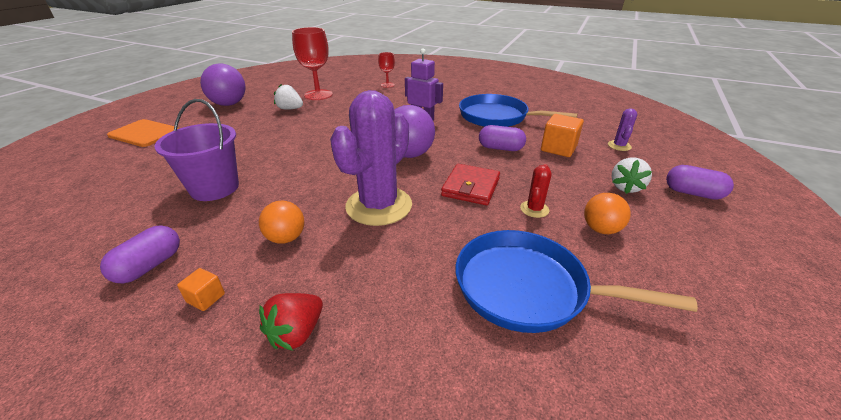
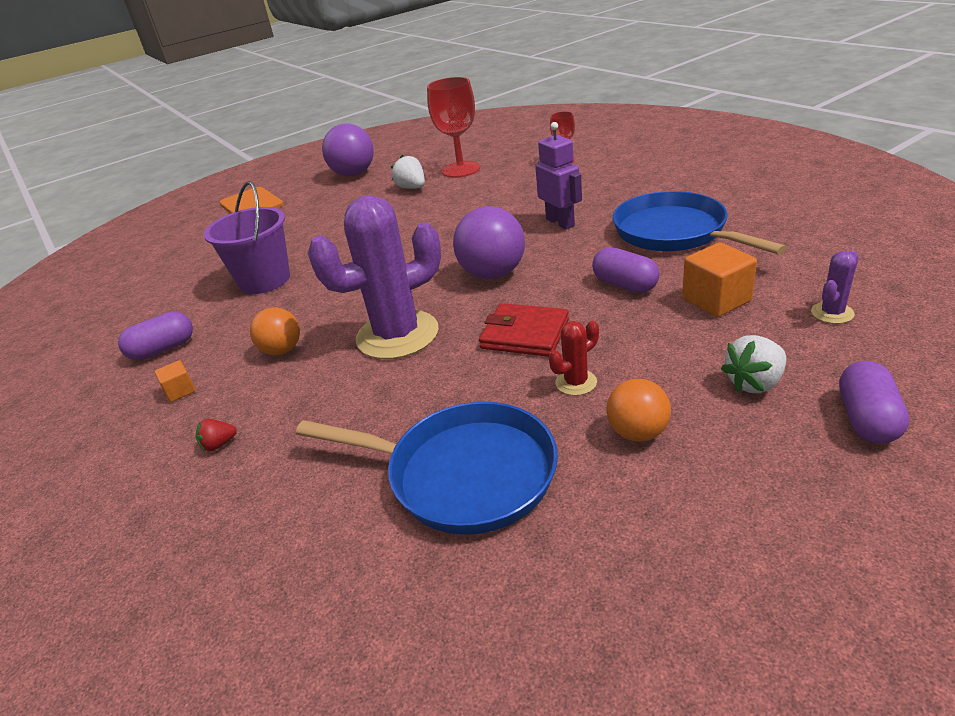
camera: 35 degrees right, 0 degrees up
(296, 333) = (219, 444): red strawberry -> red strawberry, size x0.59
(470, 187) = (525, 334): red wallet -> red wallet turned 60 degrees clockwise
(528, 288) = (463, 474): blue pan -> blue pan turned 150 degrees clockwise
(693, 193) = (867, 419): purple capsule -> purple capsule turned 45 degrees clockwise

